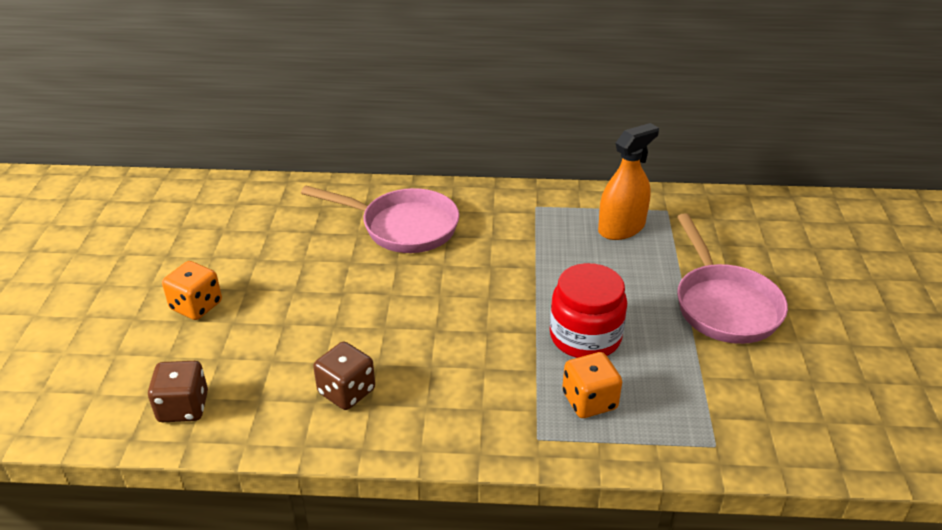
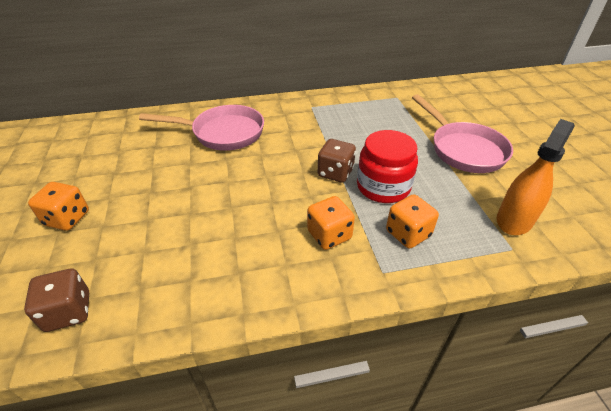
camera: 15 degrees left, 5 degrees up
(346, 391) = (215, 265): brown dice -> brown dice (335, 173)
(490, 383) = (329, 235): none -> orange dice
(621, 228) = (373, 112): orange spray bottle -> orange spray bottle (514, 220)

